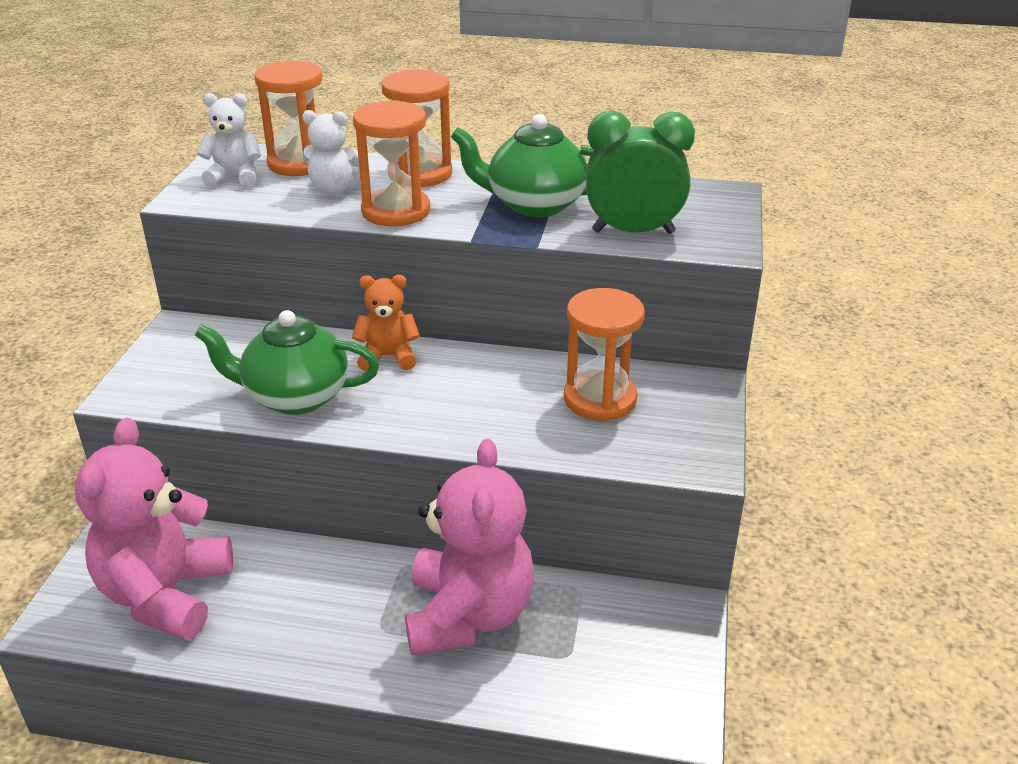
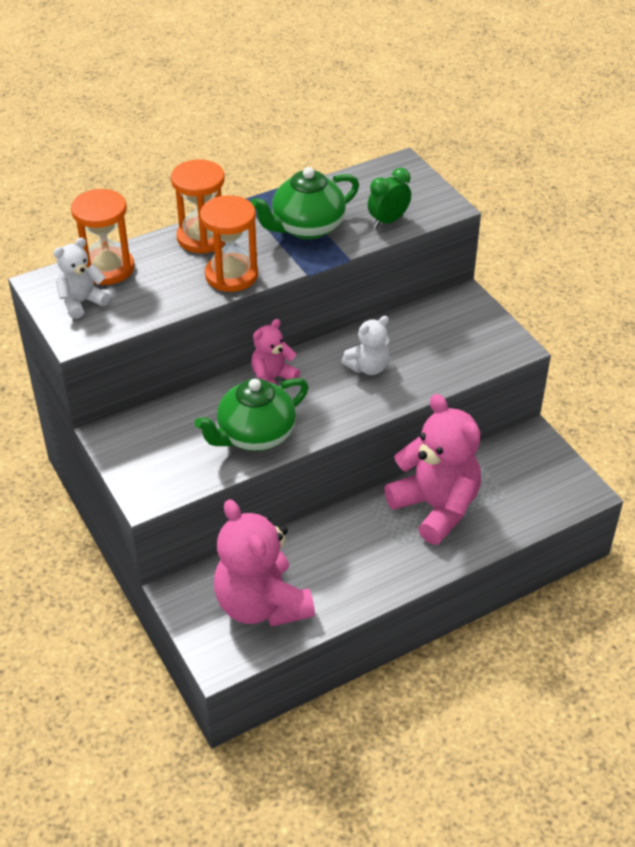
camera: 40 degrees left, 10 degrees up
(334, 189) = (166, 278): white teddy bear -> white teddy bear (368, 367)
(388, 357) = (272, 378): orange teddy bear -> pink teddy bear
(600, 399) = (423, 339): orange hourglass -> none
(633, 232) = (388, 221): green clock -> green clock, size x0.64

